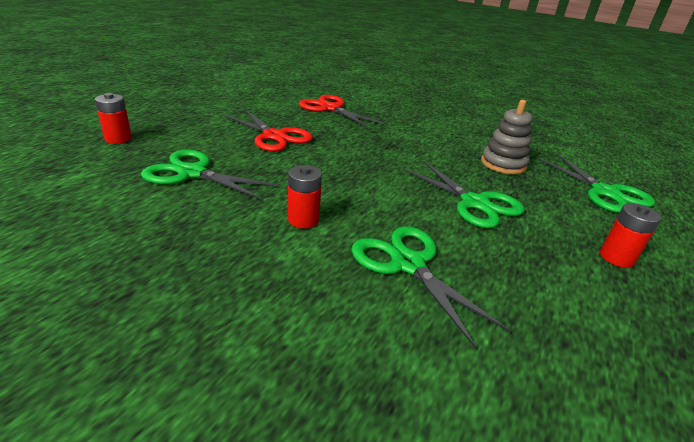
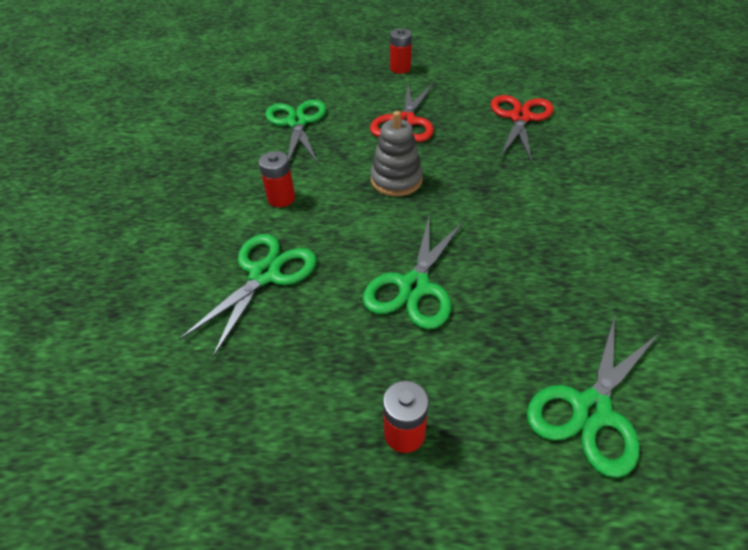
camera: 65 degrees right, 15 degrees up
(118, 139) = (311, 72): red battery -> red battery (400, 69)
(503, 164) = (551, 286): grey stacking toy -> grey stacking toy (396, 180)

